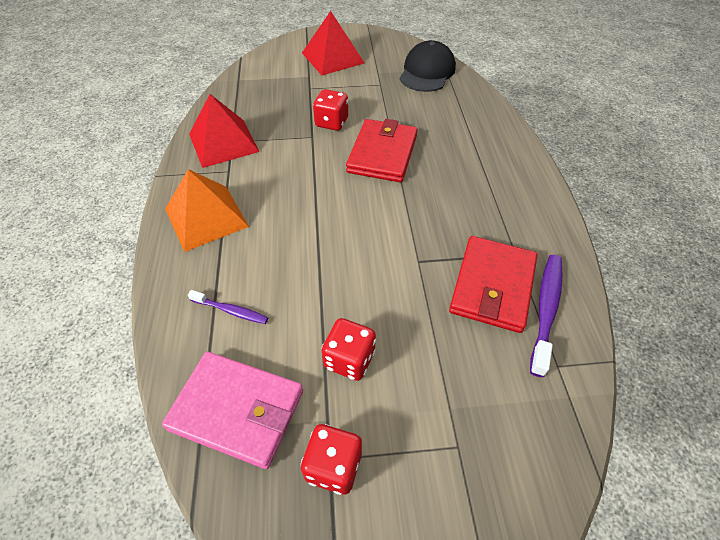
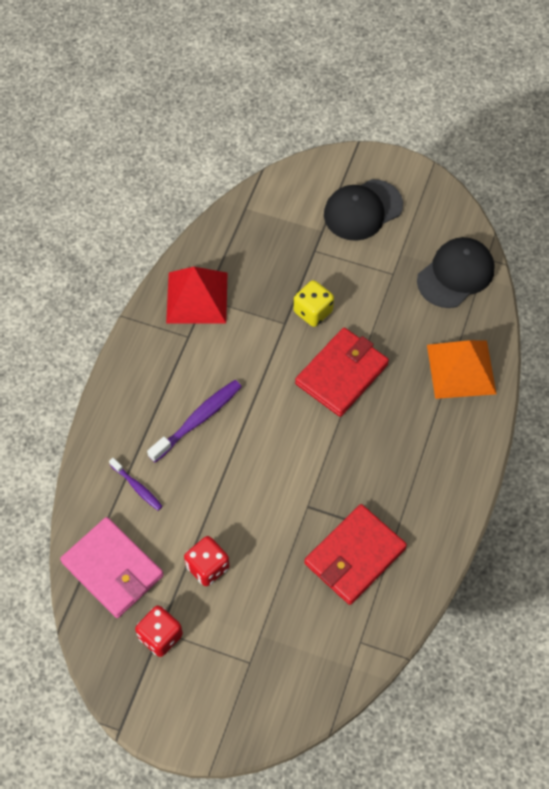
camera: 25 degrees right, 10 degrees up
(206, 217) = (150, 384): orange pyramid -> orange pyramid (461, 369)
(331, 122) = (313, 311): red dice -> yellow dice
(332, 58) = (362, 210): red pyramid -> black cap
(546, 310) = (384, 595): purple toothbrush -> purple toothbrush (198, 420)

